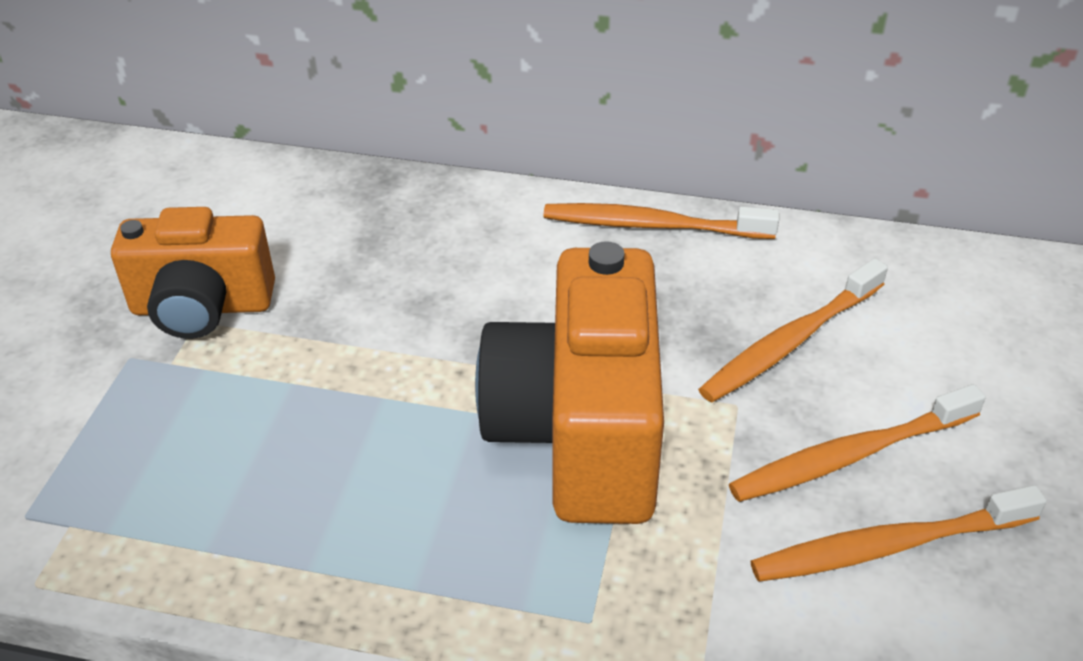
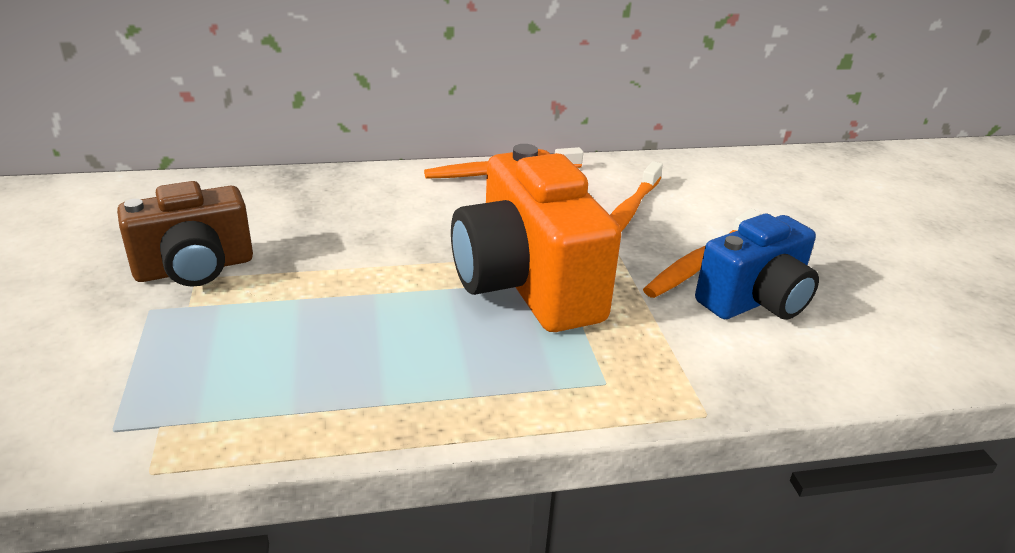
camera: 25 degrees left, 10 degrees down
(202, 307) = (195, 268): orange camera -> brown camera
(889, 546) = (755, 301): orange toothbrush -> blue camera

